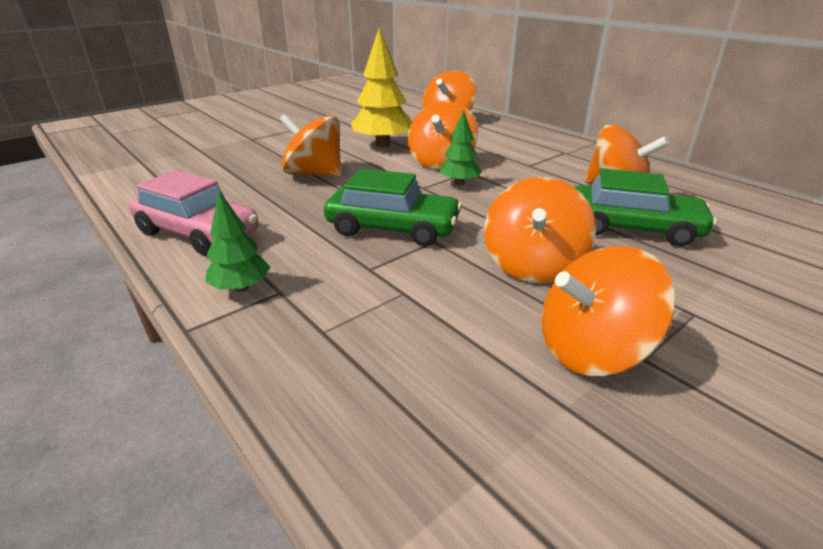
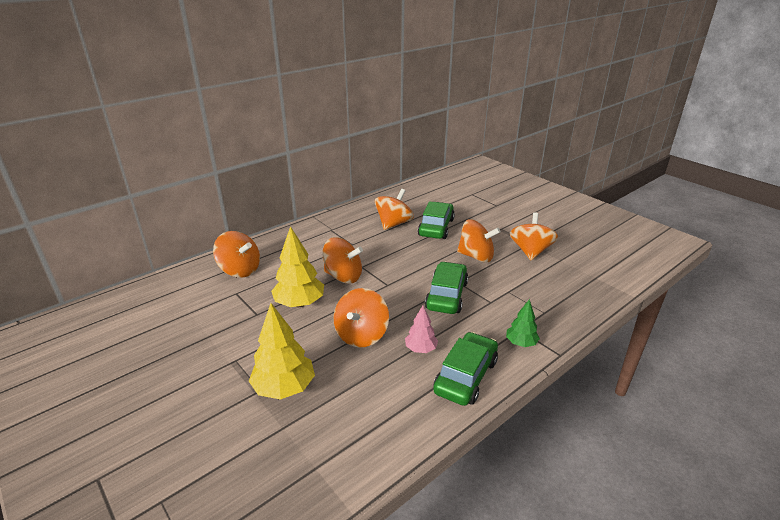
camera: 90 degrees left, 0 degrees up
(198, 233) = (465, 376): pink car -> green car
(248, 146) = (284, 388): none -> yellow tree
(270, 206) = (421, 349): none -> pink tree
(459, 183) = (381, 271): green tree -> none
(591, 350) = (530, 251): orange spinning top -> orange spinning top turned 150 degrees counterclockwise

